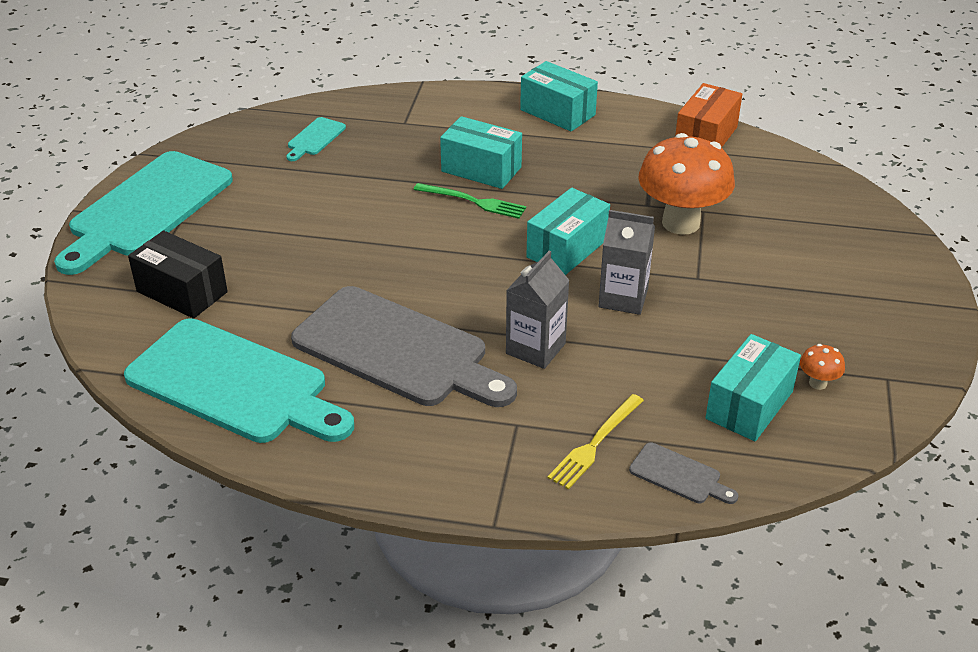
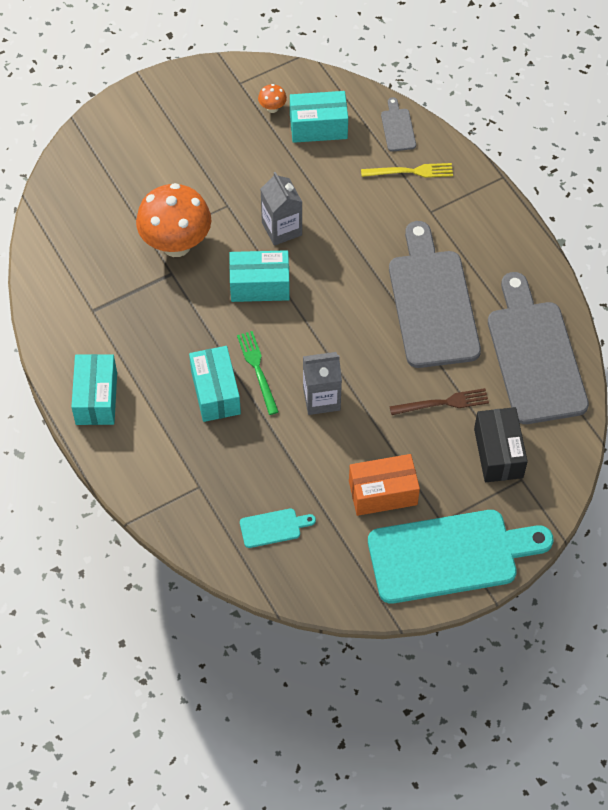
camera: 130 degrees left, 20 degrees up
(234, 385) = (535, 356): turquoise cutting board -> grey cutting board
(281, 288) = (443, 403): none -> brown fork
(535, 348) = (366, 241): grey carton -> grey carton (321, 398)
(706, 137) = (52, 289): orange box -> orange box (383, 493)

